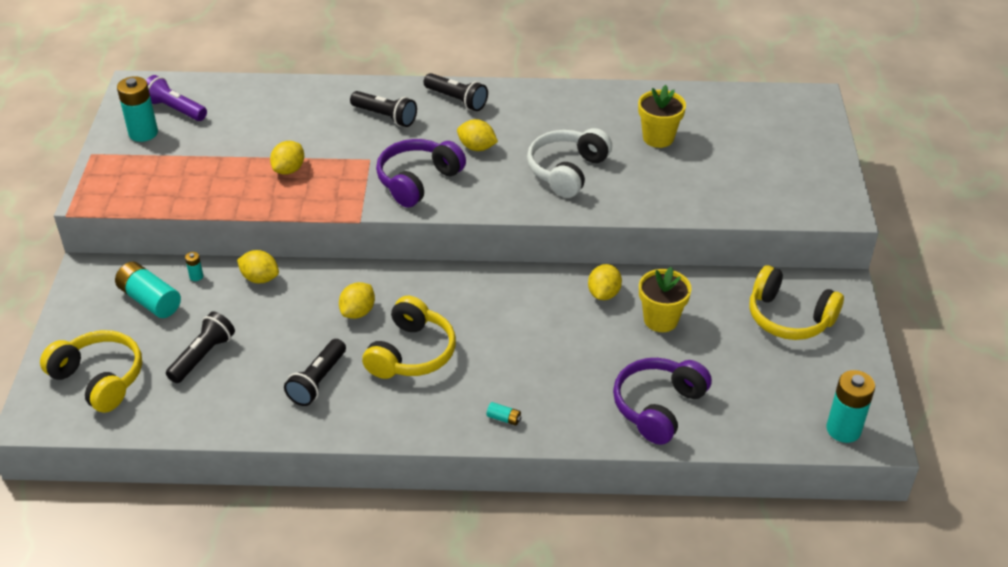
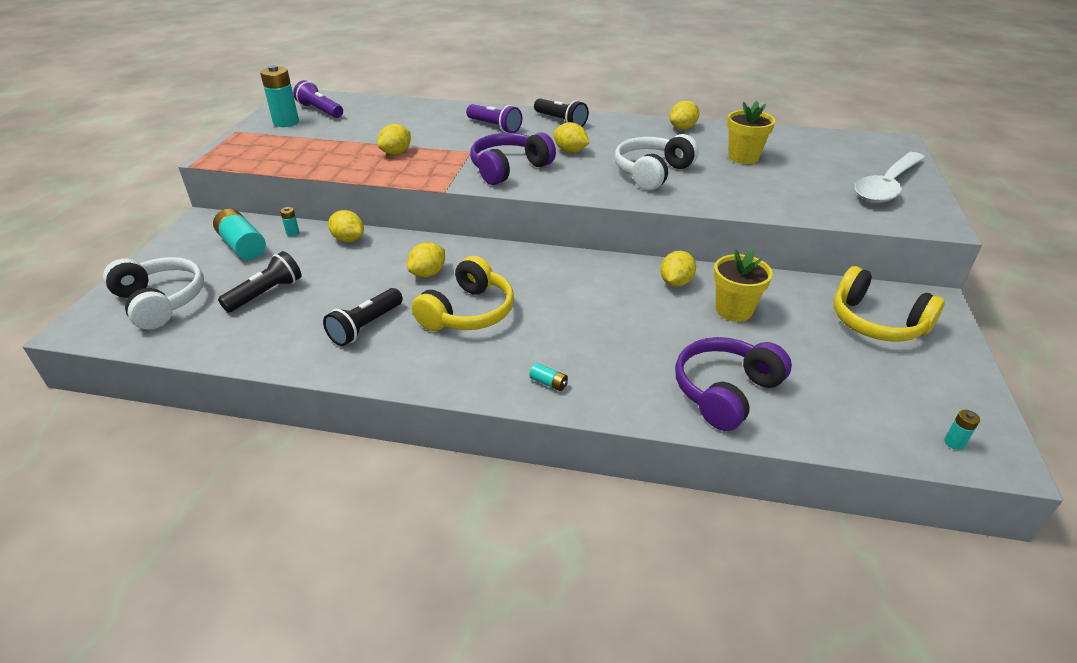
camera: 10 degrees right, 5 degrees down
(99, 379) = (160, 302): yellow headphones -> white headphones
(385, 117) = (495, 127): black flashlight -> purple flashlight
(591, 98) = (682, 128): none -> yellow lemon
(799, 165) = (887, 186): none -> white spoon
(843, 429) = (954, 443): turquoise battery -> turquoise battery, size x0.45

